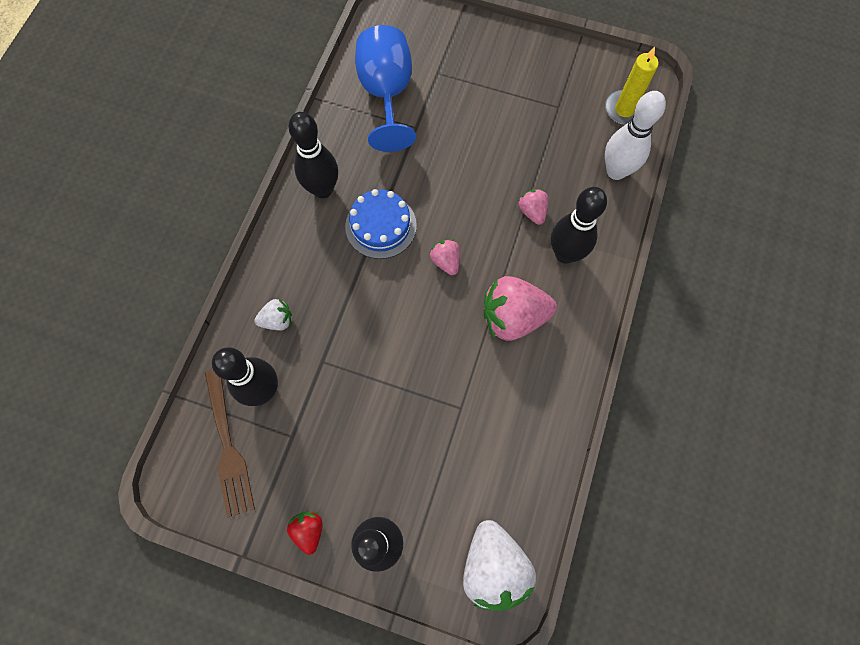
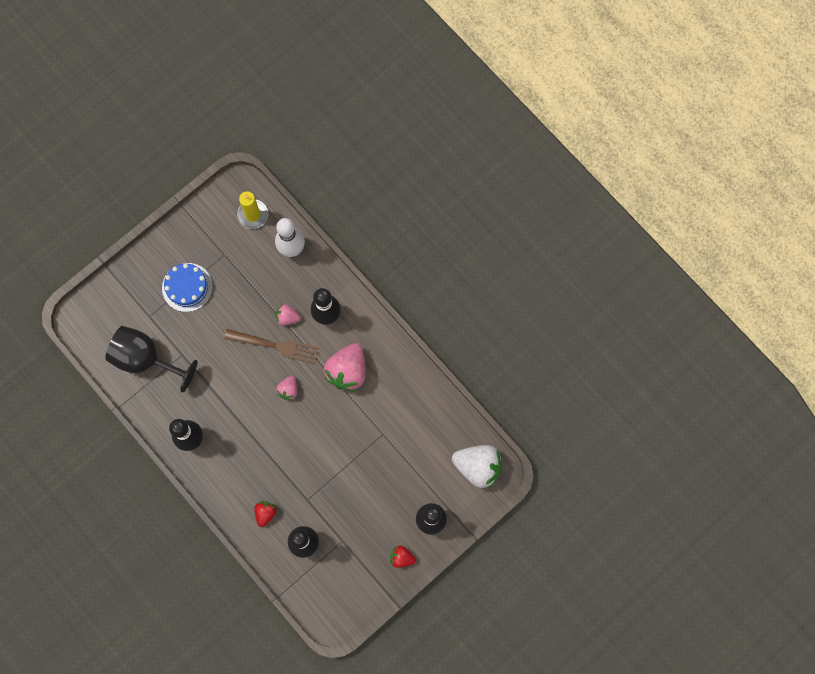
camera: 60 degrees left, 5 degrees up
(227, 445) = (326, 581): brown fork -> brown fork (275, 346)
(277, 320) = (265, 513): white strawberry -> red strawberry
(381, 226) = (240, 416): blue cake -> blue cake (187, 287)
(386, 94) = (145, 359): blue goblet -> black goblet
(446, 261) = (288, 390): pink strawberry -> pink strawberry turned 75 degrees counterclockwise

